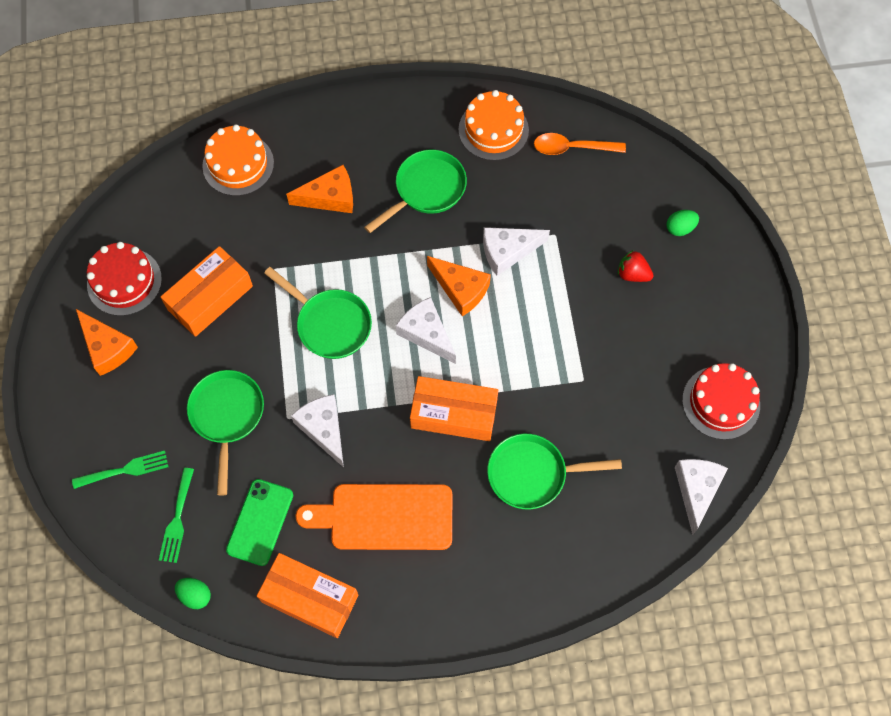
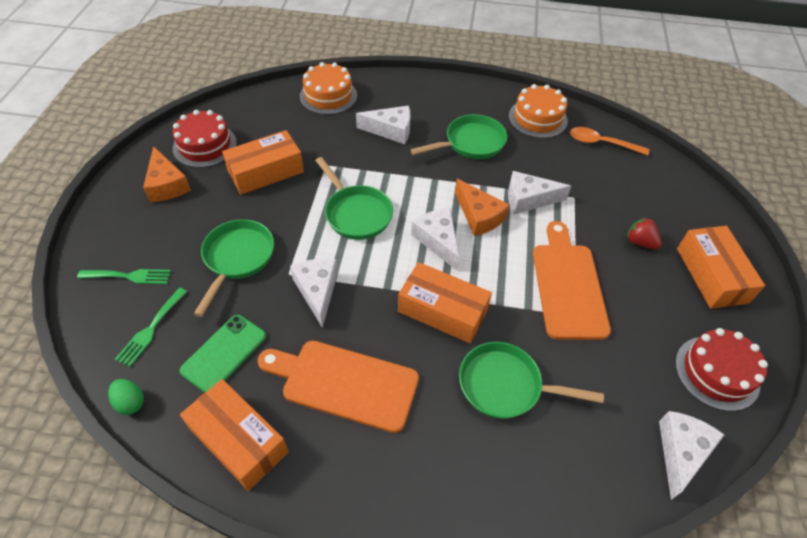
camera: 15 degrees right, 15 degrees down
(330, 197) = (391, 130): orange cheese -> white cheese
(569, 348) = (567, 285): none -> orange cutting board
(680, 228) = (690, 219): green egg -> none
(707, 294) = (711, 275): none -> orange box

